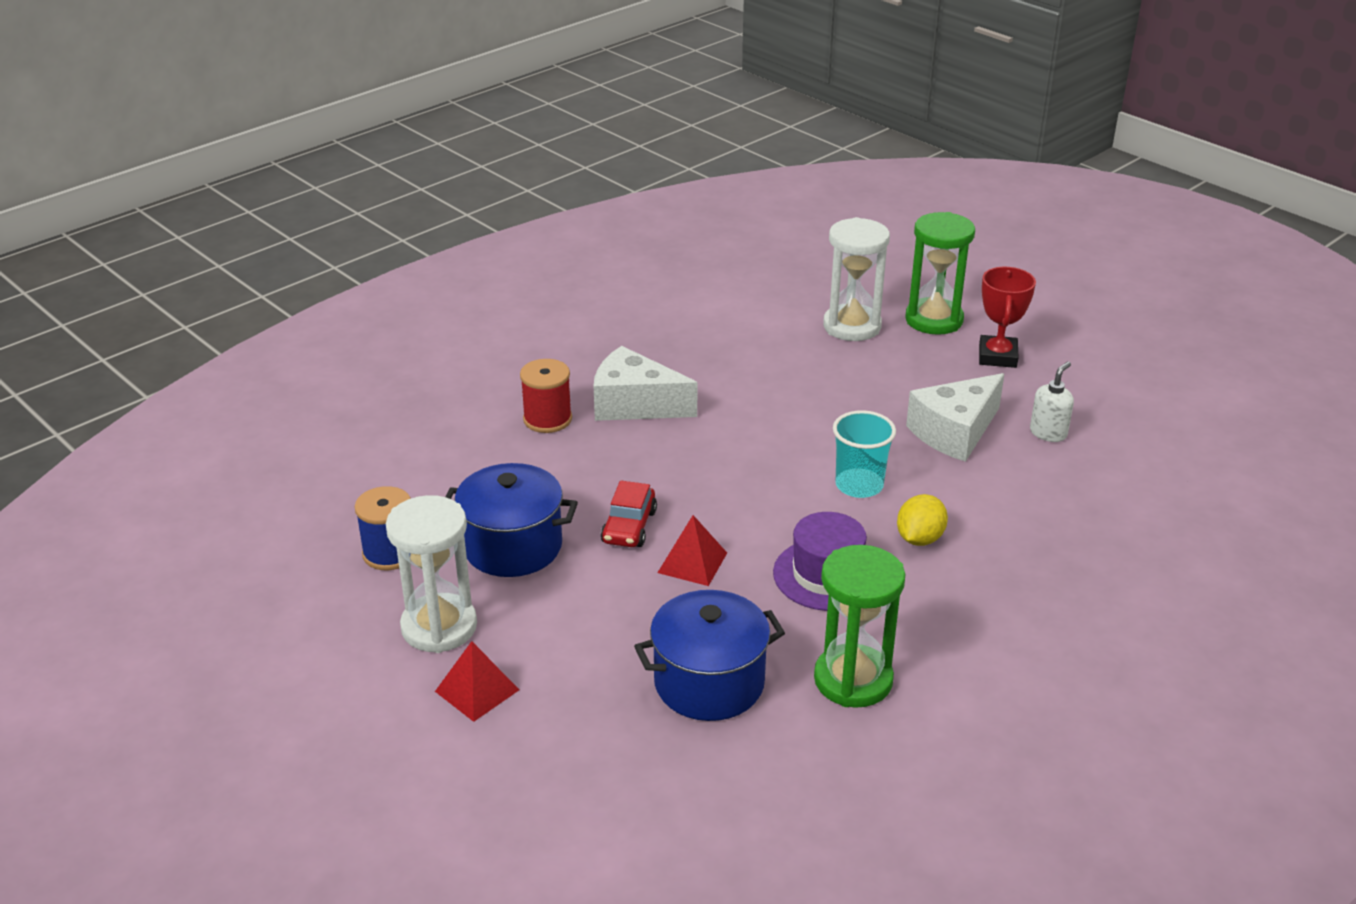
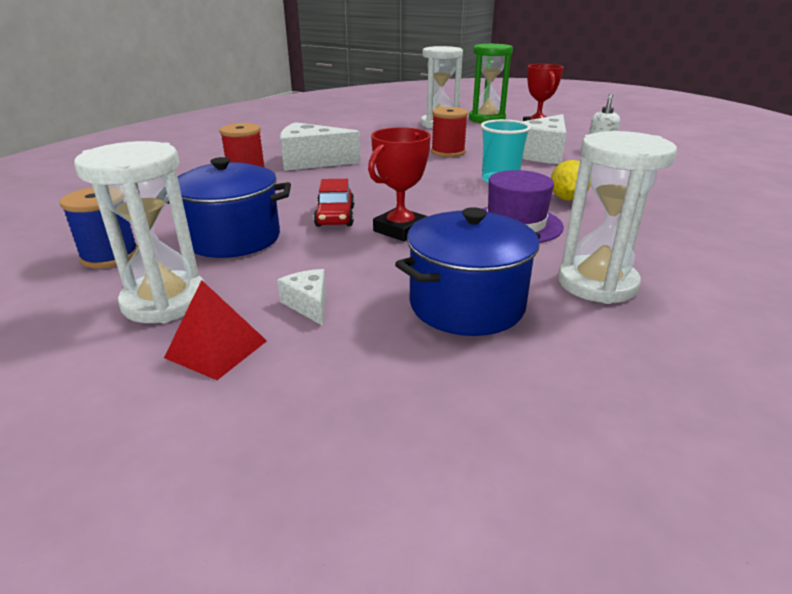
camera: 15 degrees left, 5 degrees down
(565, 655) = (308, 304): none -> white cheese
(692, 562) = (400, 230): red pyramid -> red trophy
(825, 407) = (448, 152): none -> red spool
(853, 680) = (597, 283): green hourglass -> white hourglass

